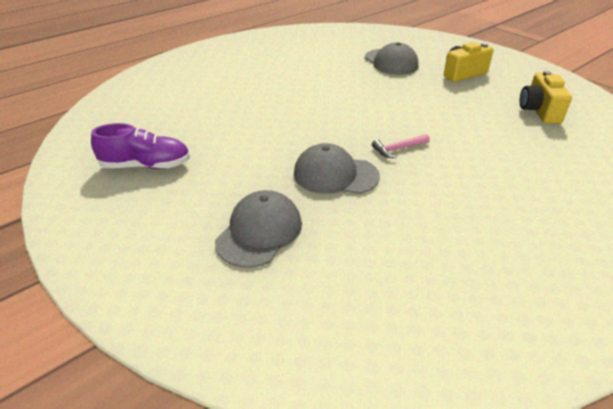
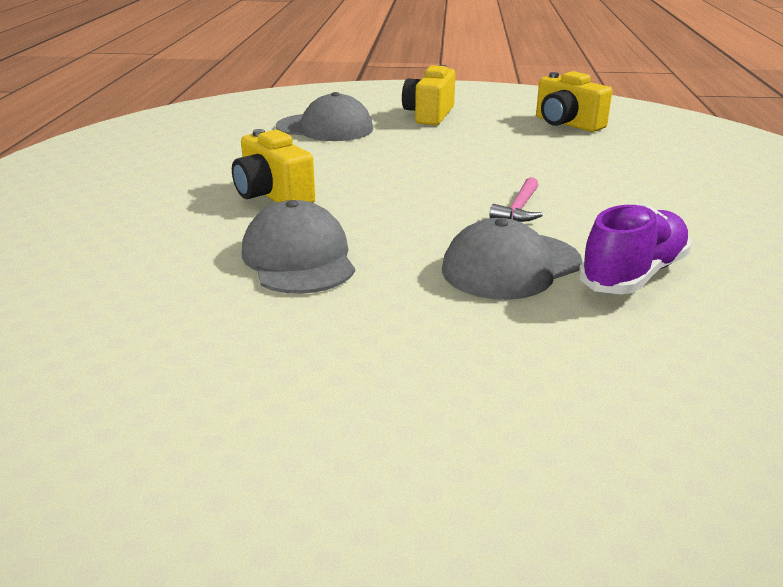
camera: 45 degrees left, 10 degrees down
(146, 165) = (209, 402): purple shoe -> purple shoe (633, 275)
(259, 232) = (566, 378): grey cap -> grey cap (298, 258)
(303, 91) = (273, 195): none -> yellow camera

